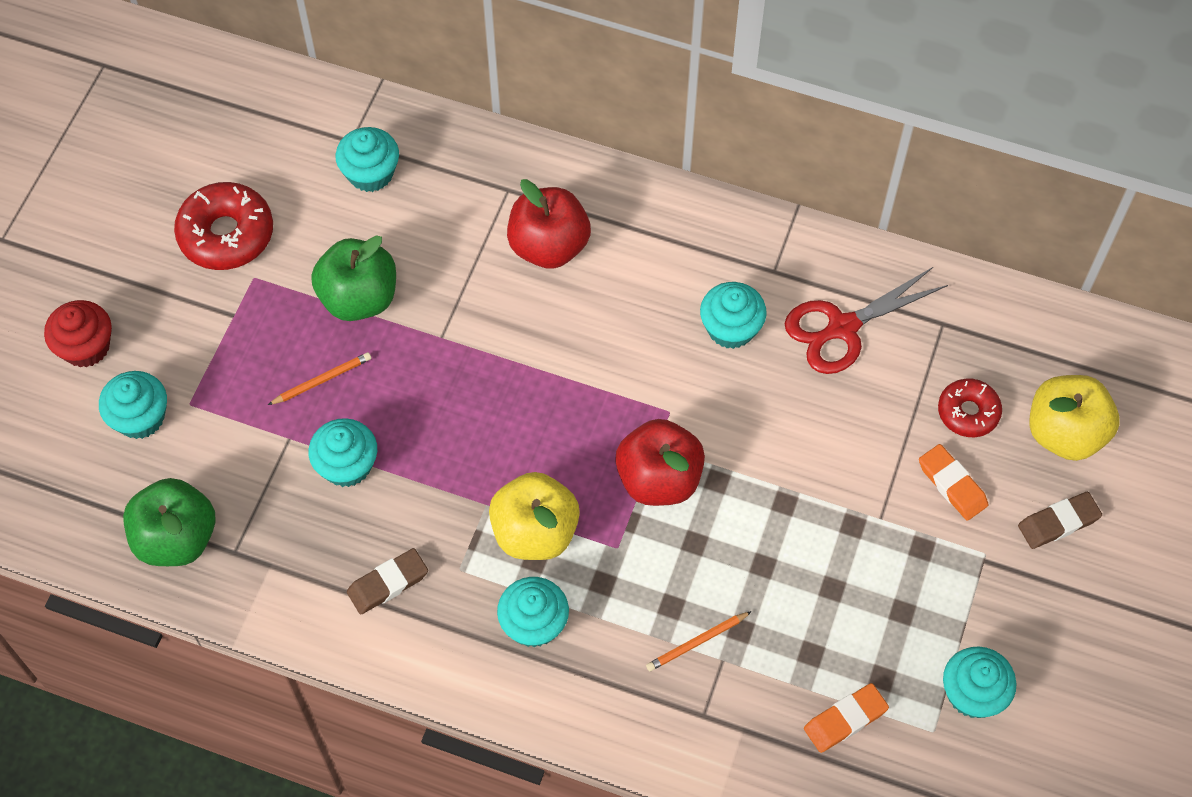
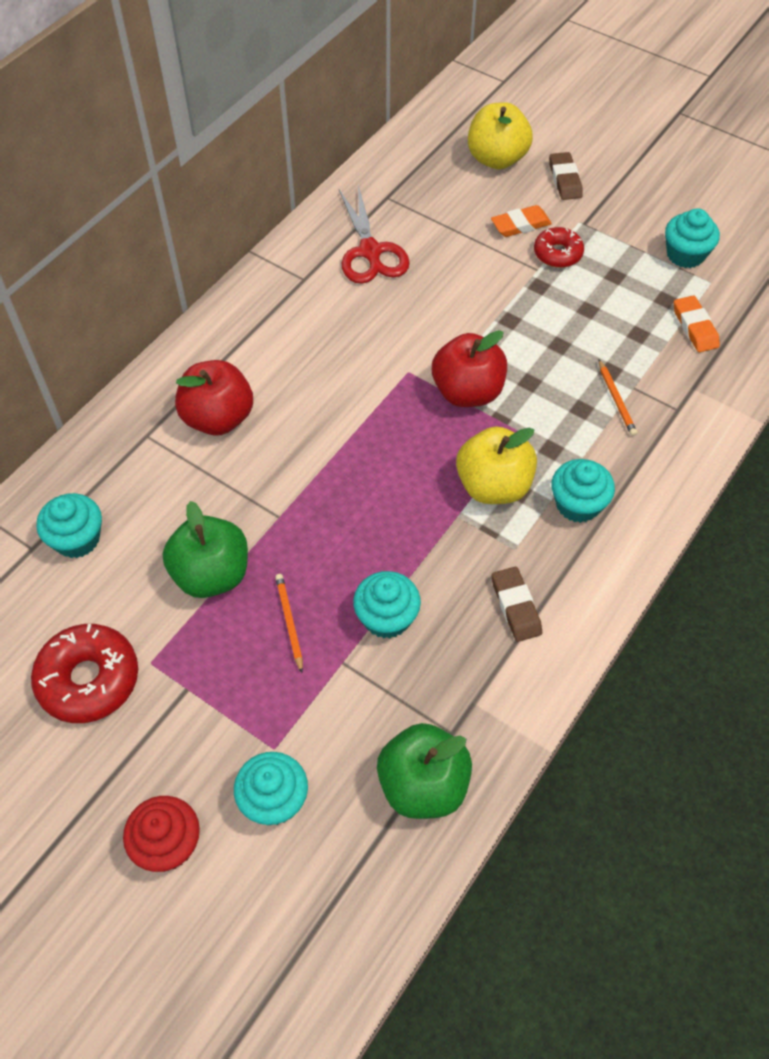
camera: 75 degrees left, 5 degrees down
(731, 328) = (346, 316): turquoise cupcake -> none
(968, 412) = (465, 202): red donut -> red donut (557, 254)

